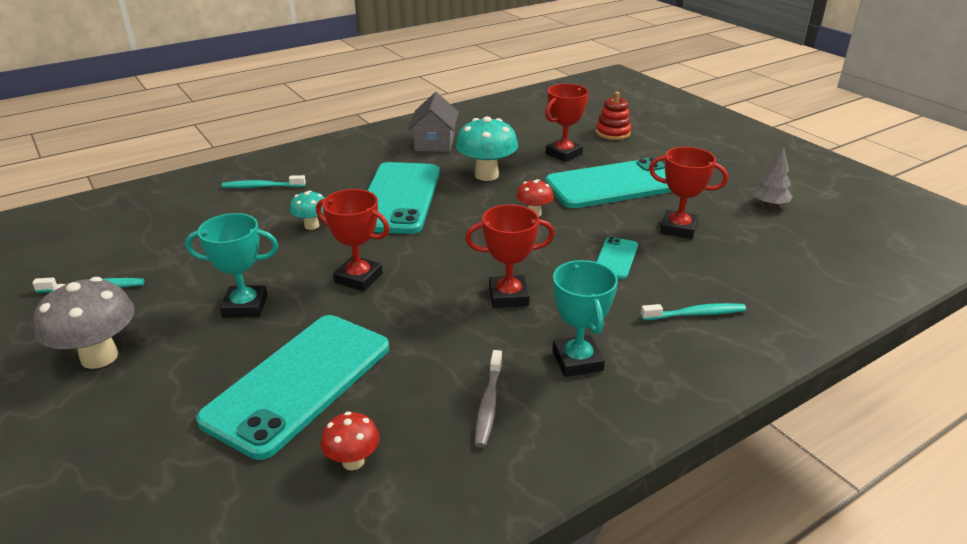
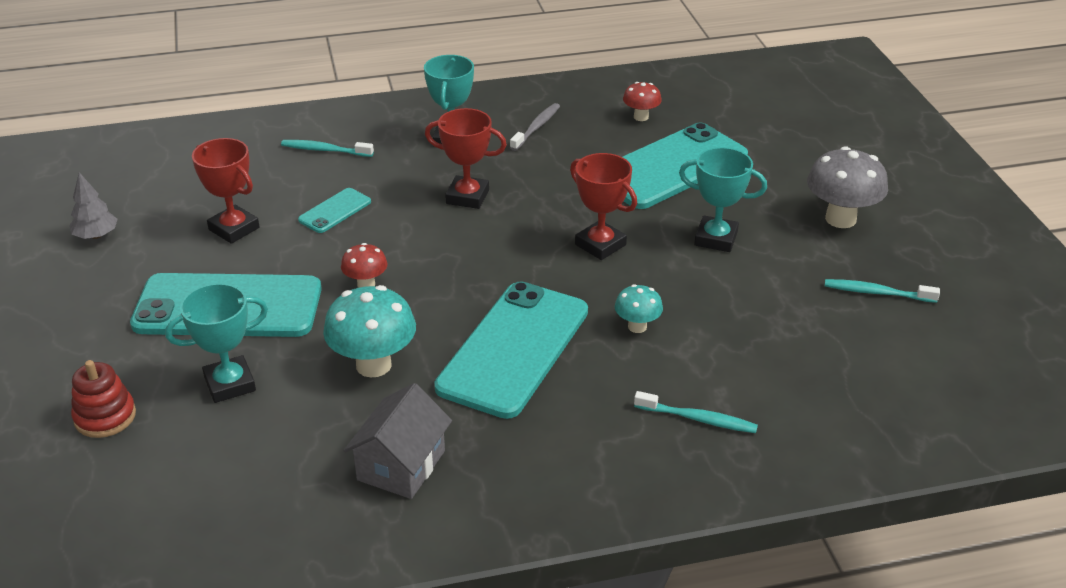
camera: 160 degrees left, 5 degrees up
(563, 154) = (230, 384): red trophy -> turquoise trophy

